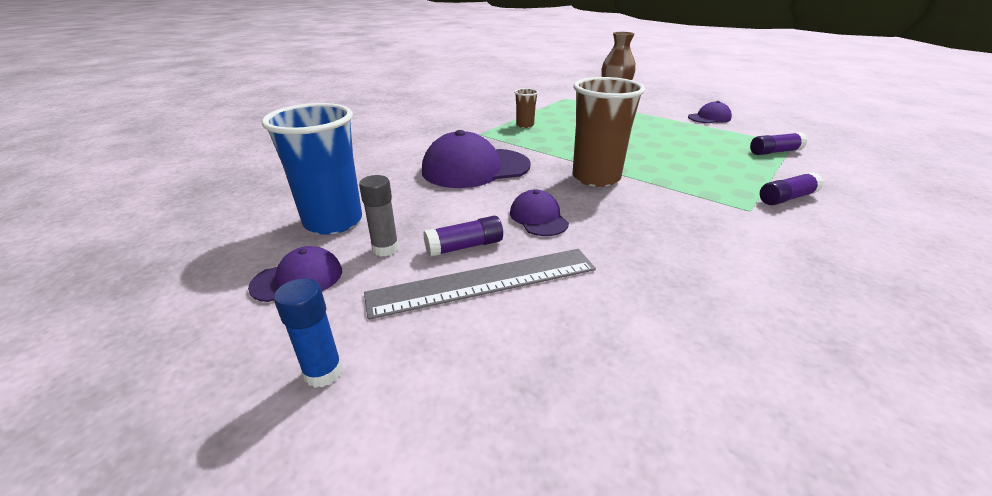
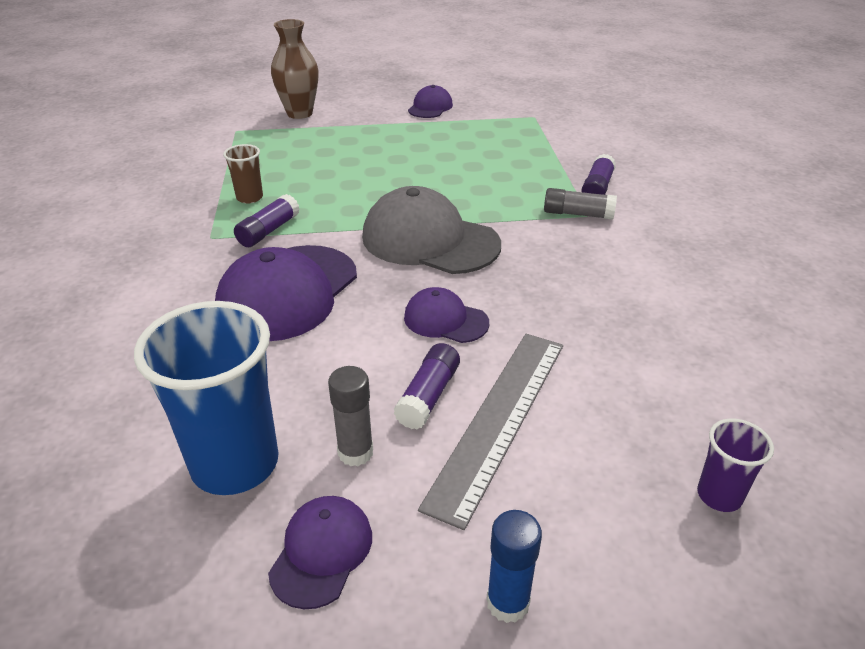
camera: 45 degrees left, 5 degrees up
(565, 440) = (719, 496): none -> purple cup
(596, 178) = (429, 240): brown cup -> grey cap
(740, 206) = (577, 214): none -> grey glue stick
(774, 152) = (532, 134): purple glue stick -> purple glue stick (268, 231)

